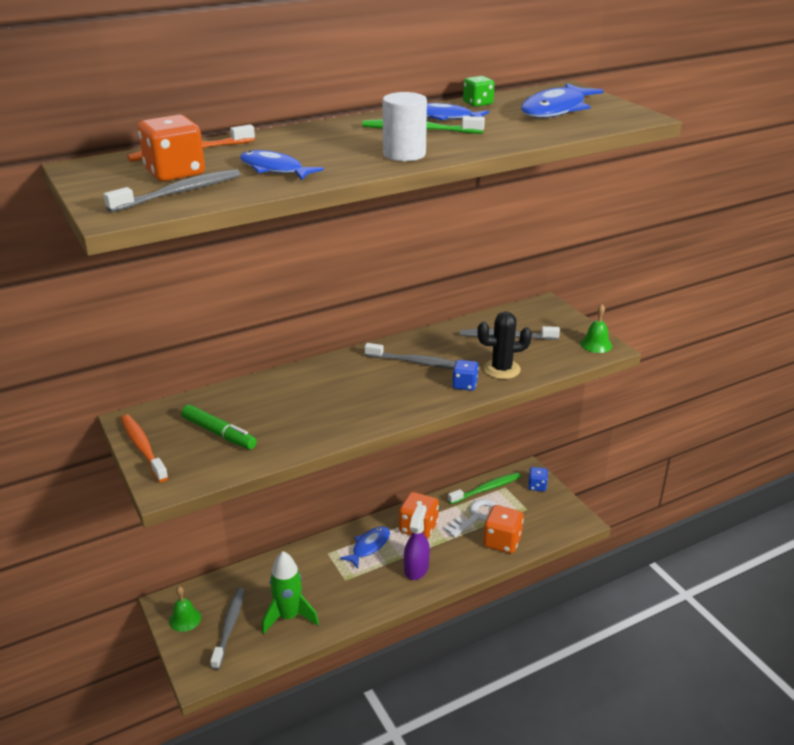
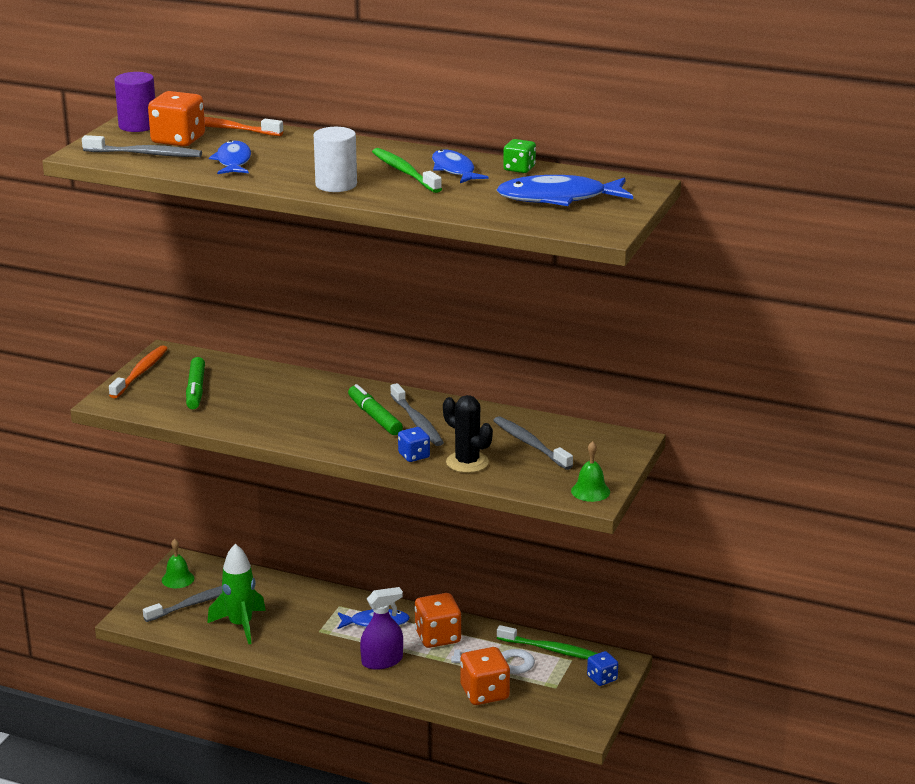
camera: 50 degrees right, 5 degrees down
(100, 176) = (138, 126): none -> purple cylinder
(385, 375) = (374, 417): none -> green marker

